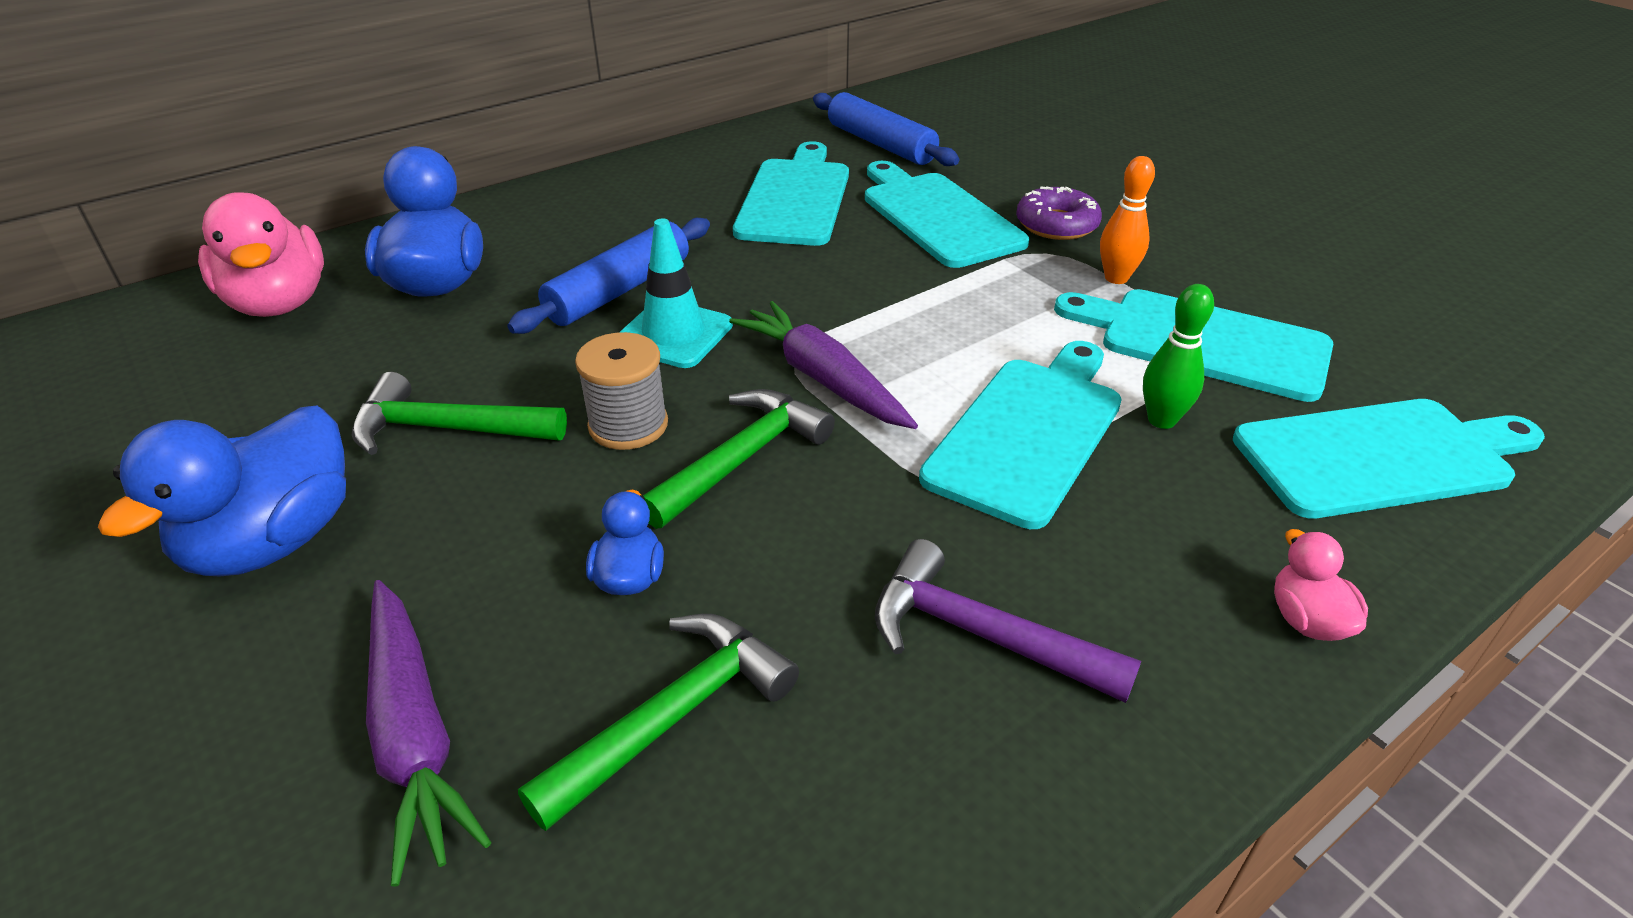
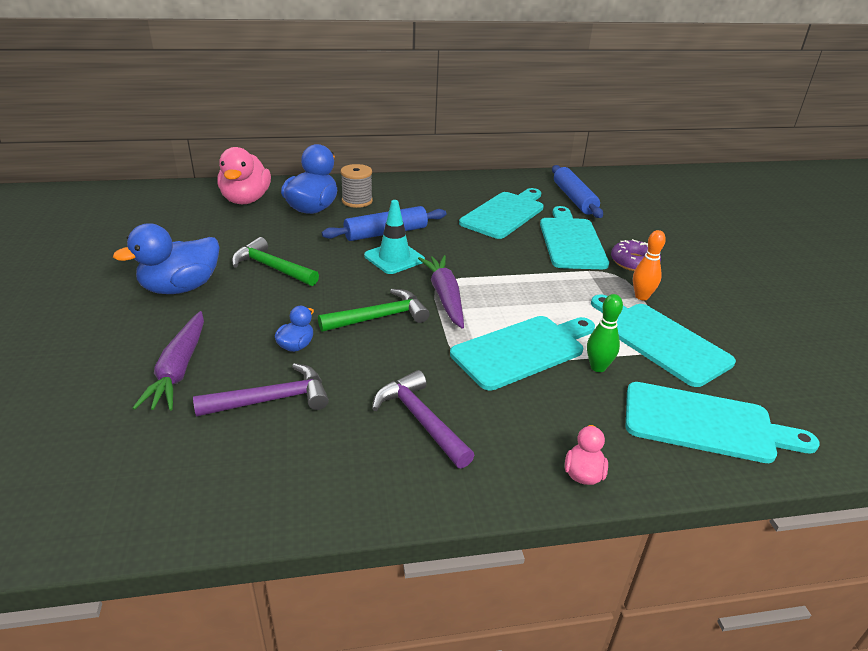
camera: 25 degrees right, 5 degrees down
(628, 425) = (343, 289): grey spool -> grey spool (357, 201)
(672, 716) = (271, 399): green hammer -> purple hammer

